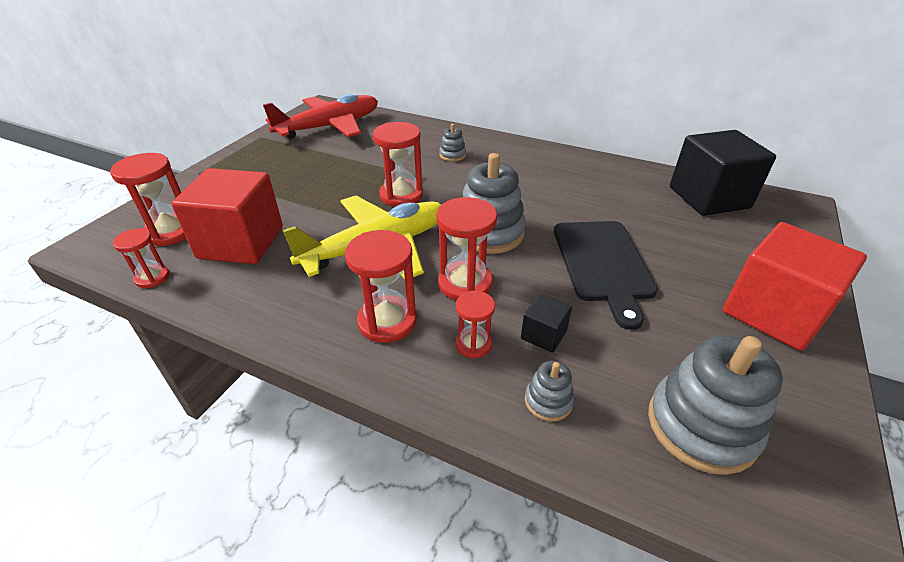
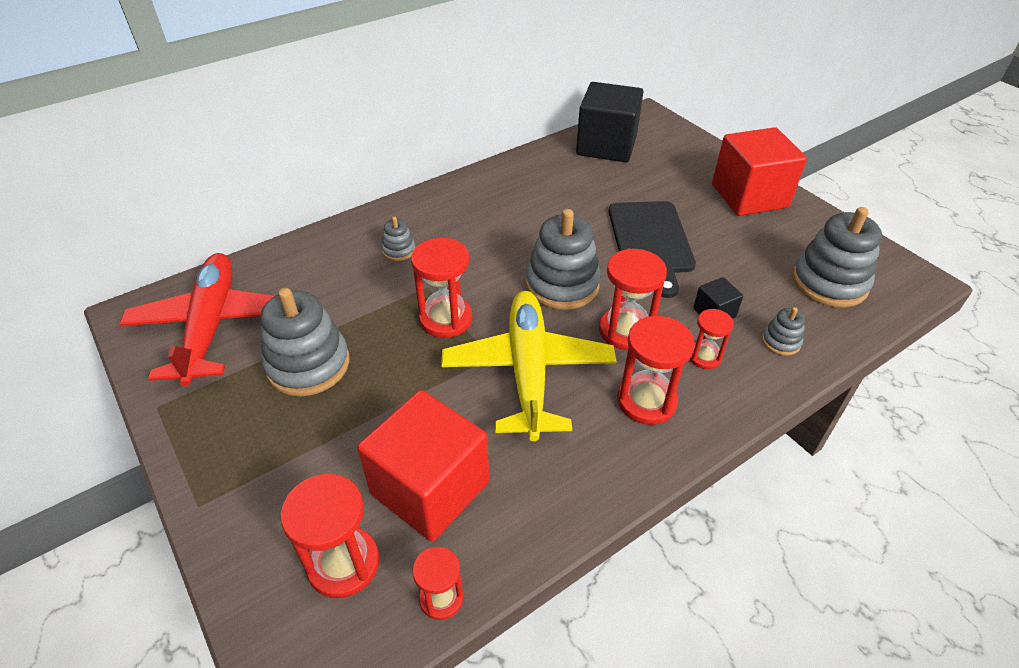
camera: 60 degrees left, 5 degrees up
(320, 164) = (308, 365): none -> grey stacking toy
(603, 264) = (651, 241): black cutting board -> black cutting board turned 60 degrees clockwise

